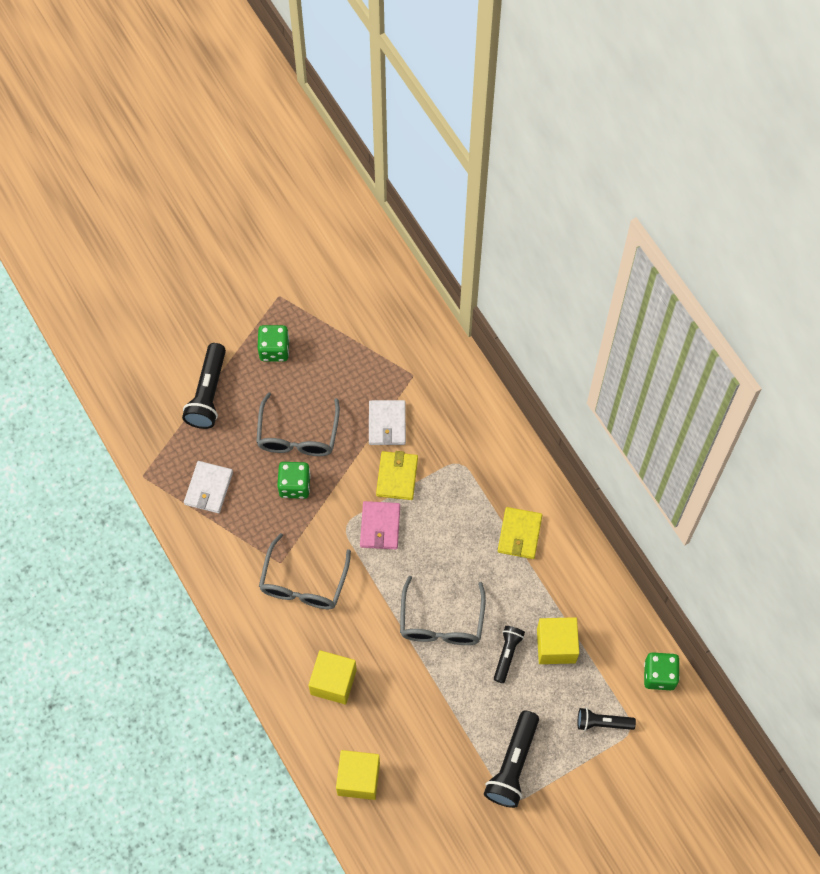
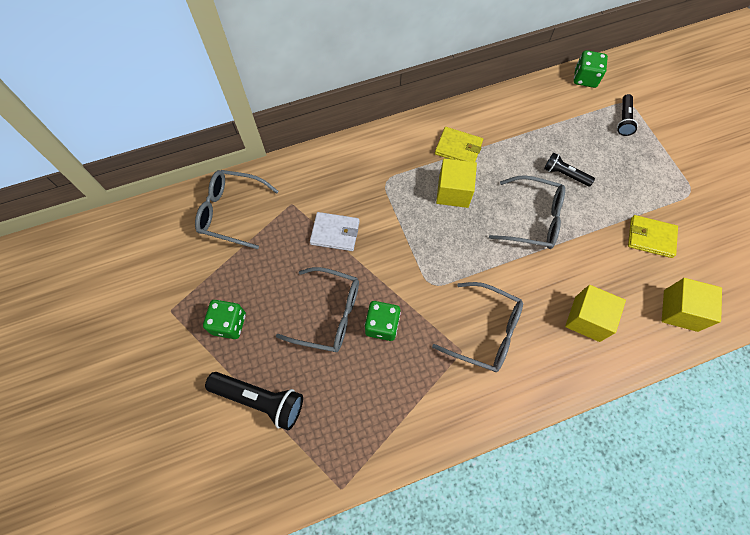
camera: 80 degrees left, 0 degrees up
(208, 488) = (369, 414): white wallet -> none
(380, 526) = (436, 254): pink wallet -> none
(392, 320) = (231, 212): none -> grey glasses
(397, 476) = (389, 232): yellow wallet -> yellow wallet (650, 237)
(513, 765) = (661, 186): black flashlight -> none
(556, 646) = (558, 139): yellow cube -> yellow cube (453, 192)

